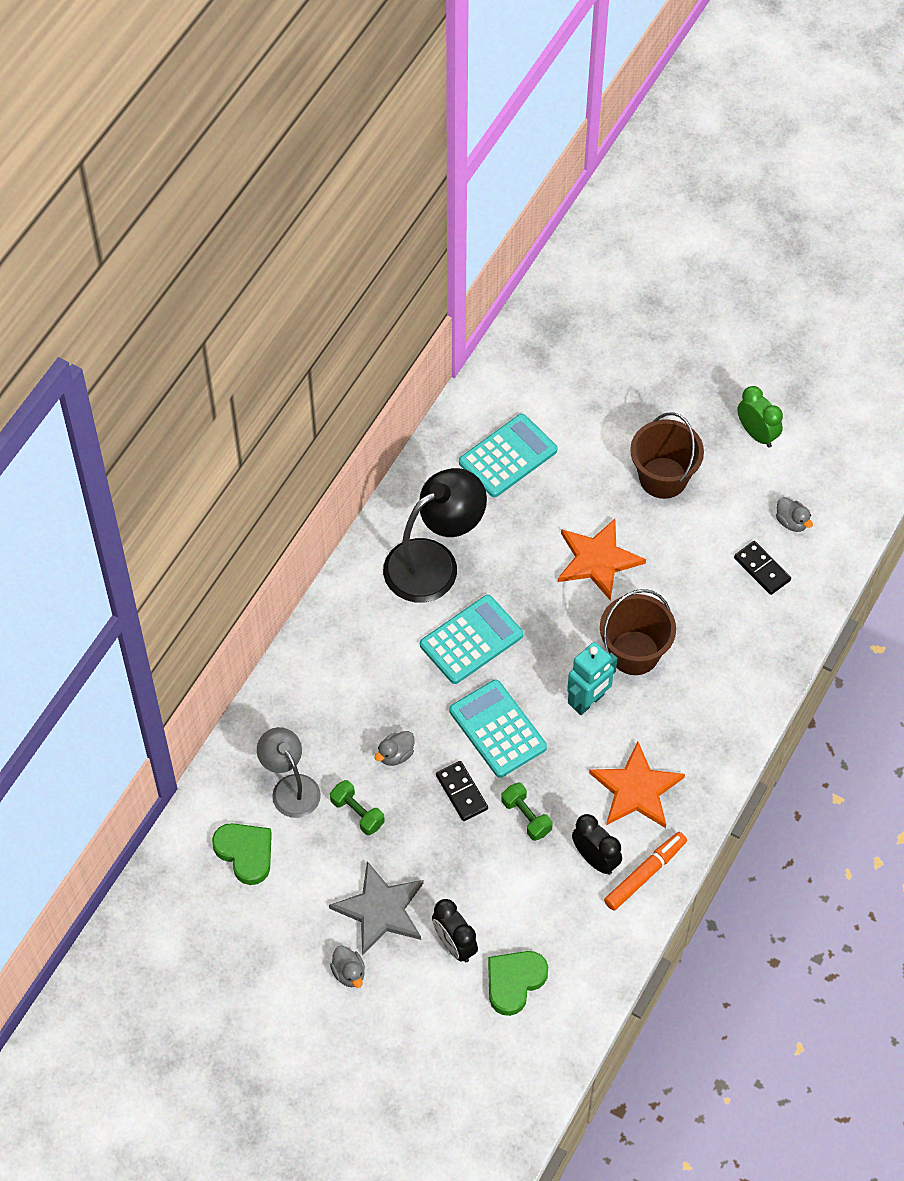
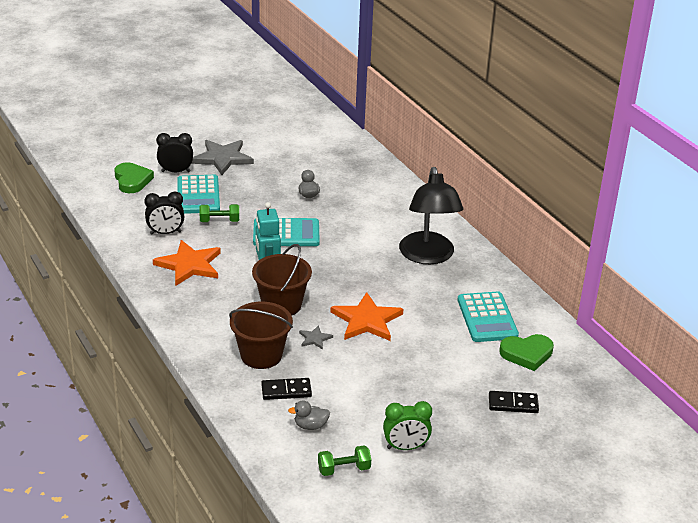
camera: 120 degrees right, 25 degrees down
(245, 853) = (302, 134): green heart -> green heart (526, 354)
(290, 787) = (325, 158): grey lamp -> none
(349, 973) = (200, 138): grey duck -> none
(357, 813) = (286, 171): green dumbbell -> green dumbbell (344, 469)
(462, 792) = (260, 206): black domino -> black domino (513, 404)
(471, 640) = (357, 248): turquoise calculator -> turquoise calculator (198, 195)
(645, 874) = (135, 245): orange marker -> none
(663, 478) = (407, 380): brown bucket -> brown bucket (261, 355)
(665, 590) = (315, 338): none -> grey star

